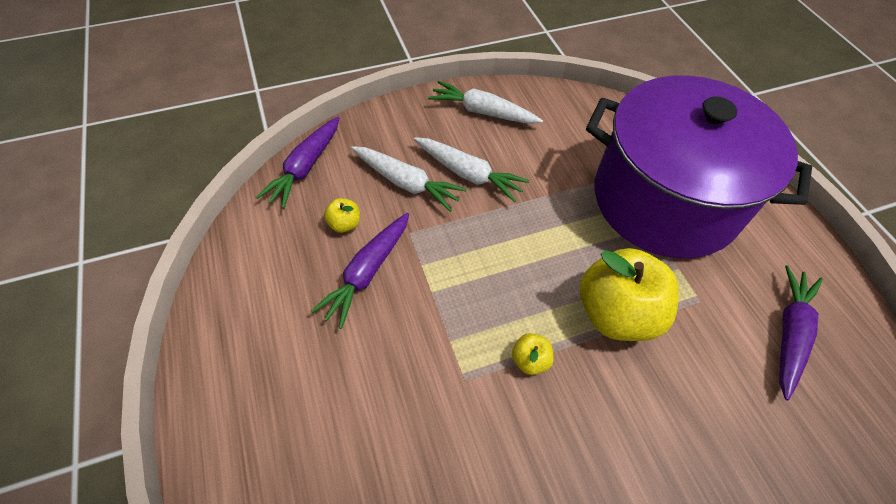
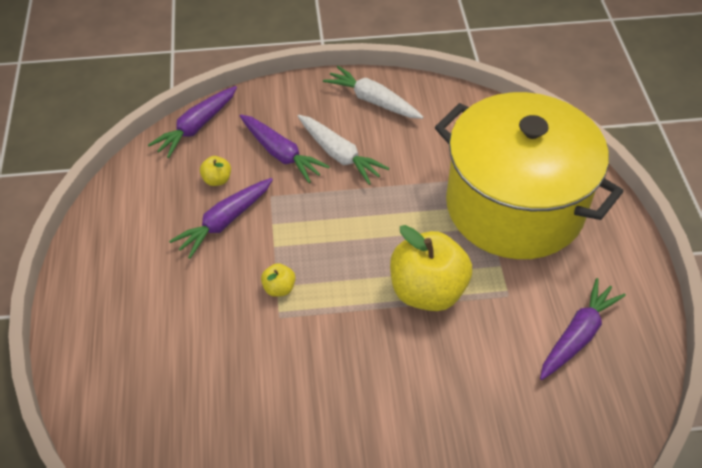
camera: 15 degrees right, 5 degrees down
(406, 183) = (281, 154): white carrot -> purple carrot
(530, 360) = (338, 312): yellow apple -> yellow apple (279, 288)
(664, 200) = (514, 206): purple pot -> yellow pot

